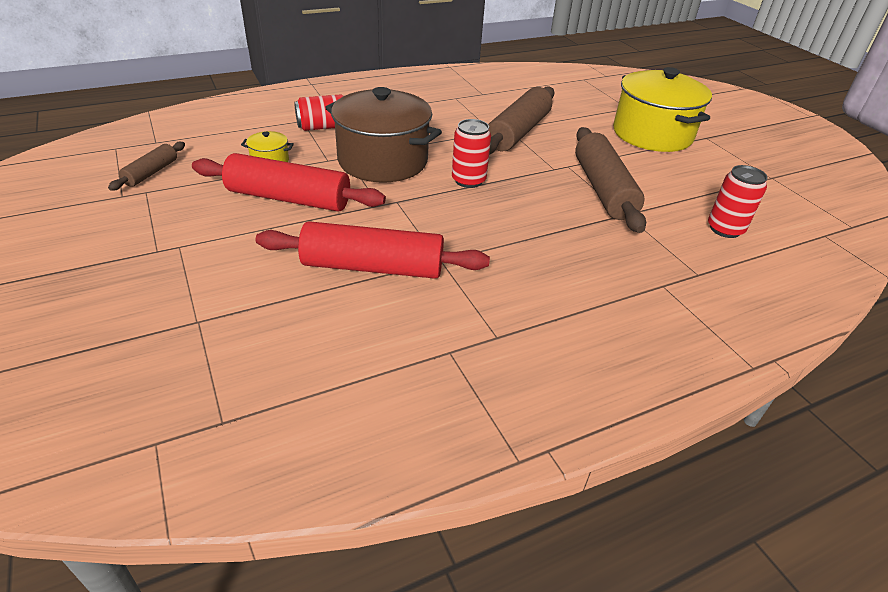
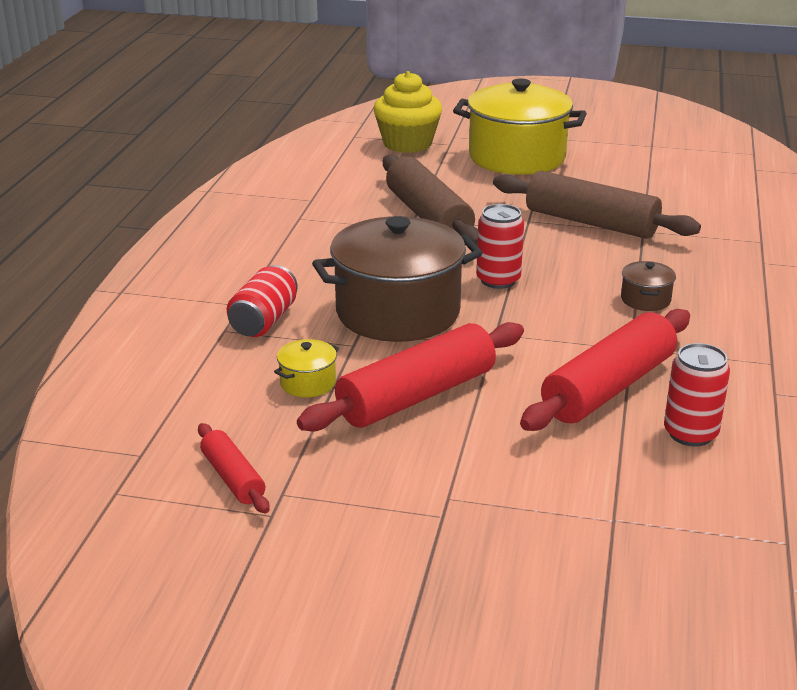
camera: 50 degrees left, 10 degrees down
(151, 173) = (233, 478): brown rolling pin -> red rolling pin
(520, 246) = (645, 299): none -> brown pot
(603, 96) = (407, 143): none -> yellow cupcake
(725, 229) = (709, 201): red can -> red can (690, 433)

